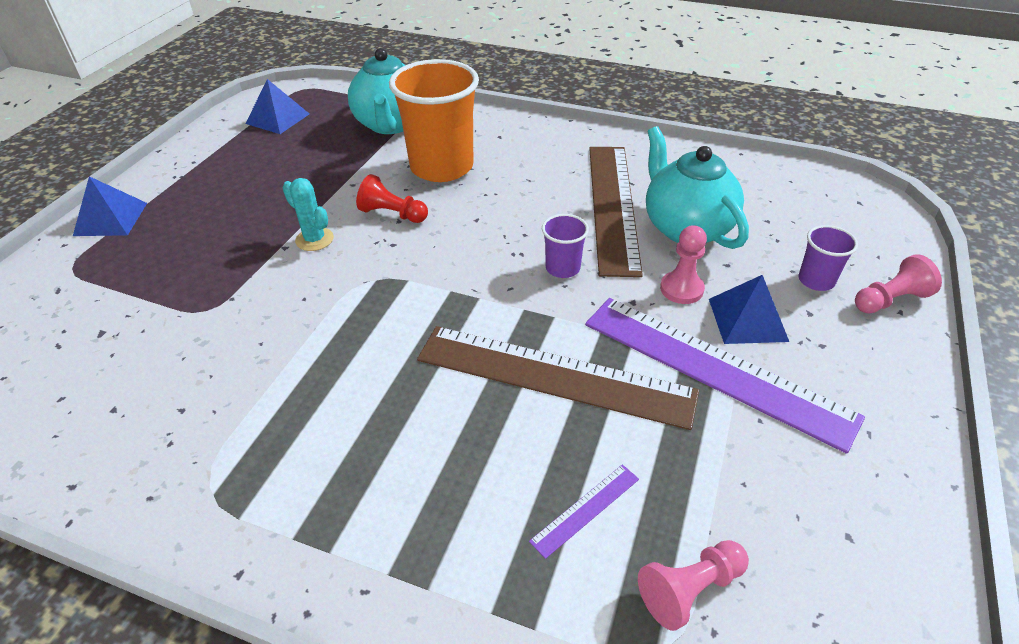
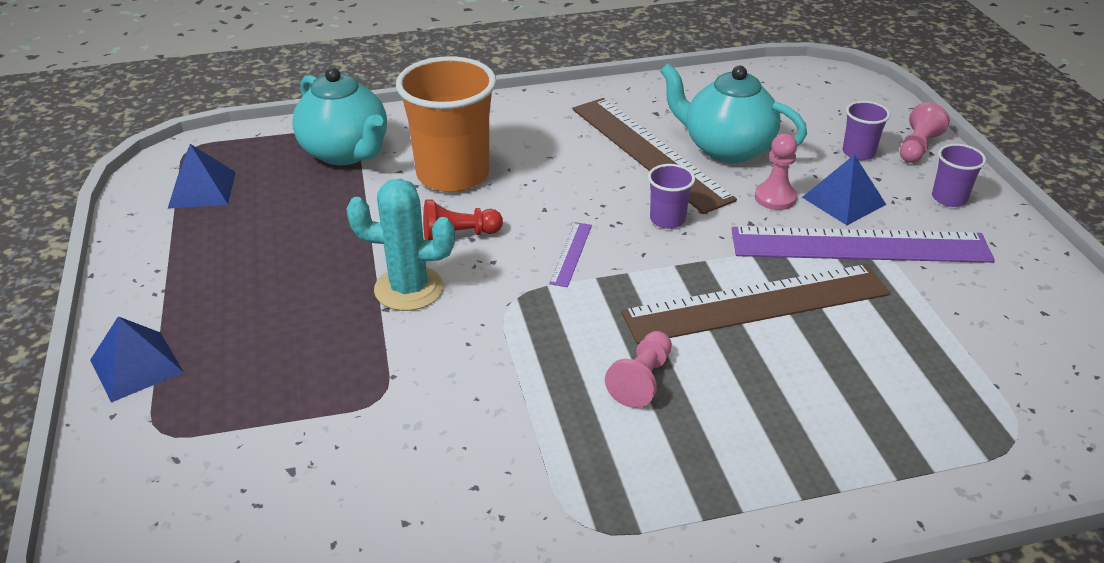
camera: 35 degrees left, 5 degrees down
(314, 239) = (409, 289): turquoise cactus -> turquoise cactus, size x1.56
(585, 509) = (881, 382): purple ruler -> purple ruler (571, 254)
(690, 589) = (994, 393): pink pawn -> pink pawn (642, 380)
(868, 365) = (949, 198): none -> purple cup

